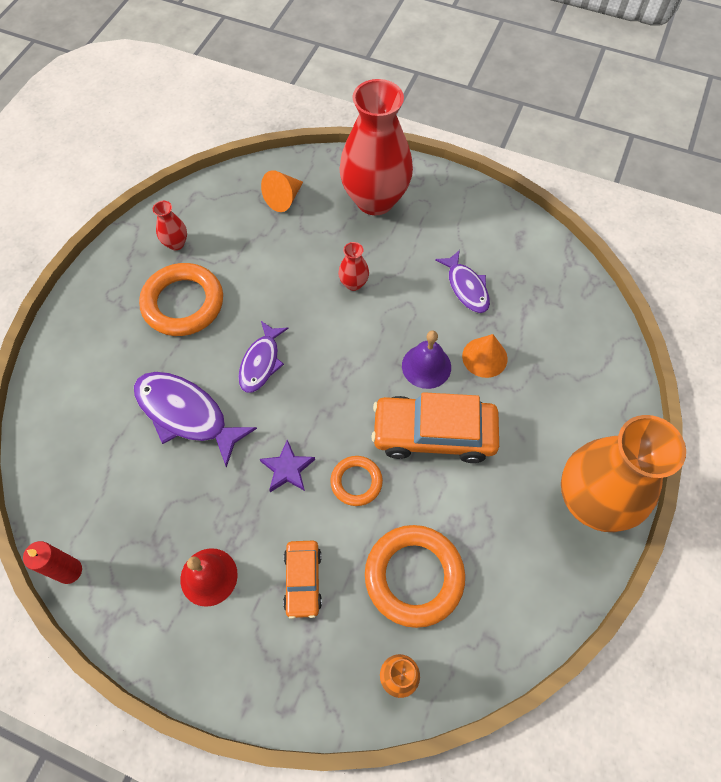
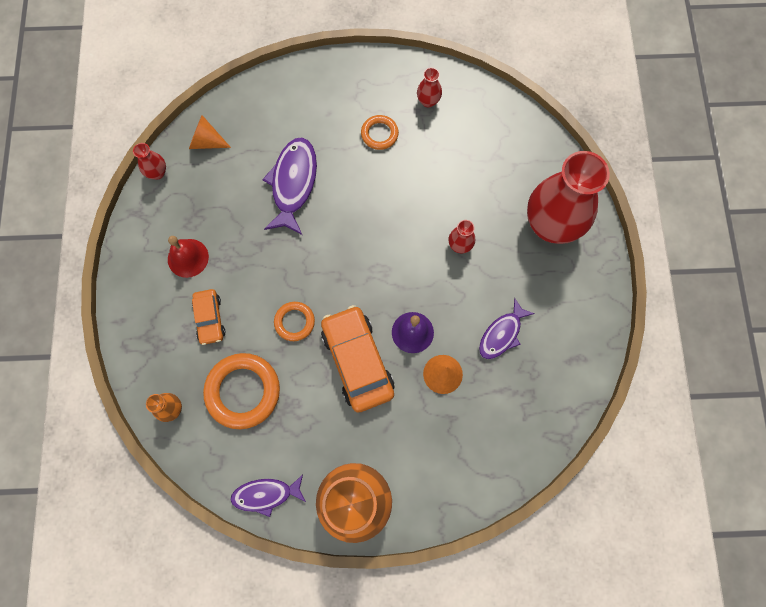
camera: 65 degrees right, 10 degrees up
(69, 571) = (157, 173): red candle -> red vase
(183, 303) = (379, 134): orange ring -> orange ring, size x0.56
(261, 362) = (357, 212): purple fish -> purple fish (266, 494)
(284, 199) = (512, 155): orange cone -> orange cone (206, 141)
(287, 469) = (283, 270): purple star -> none
(303, 580) = (210, 319): orange car -> orange car turned 75 degrees counterclockwise

